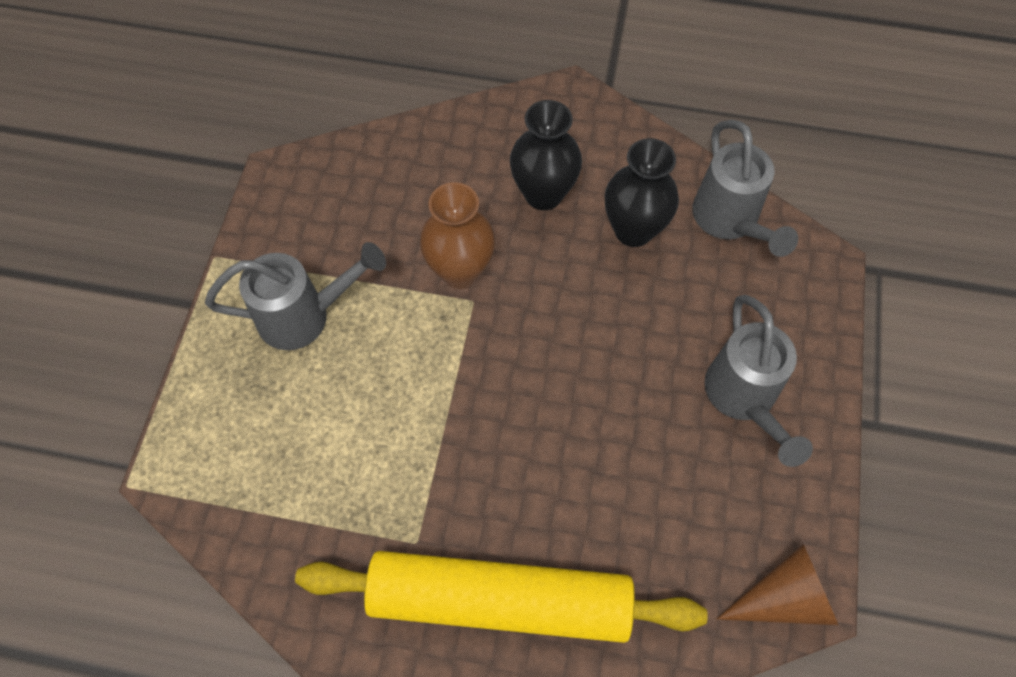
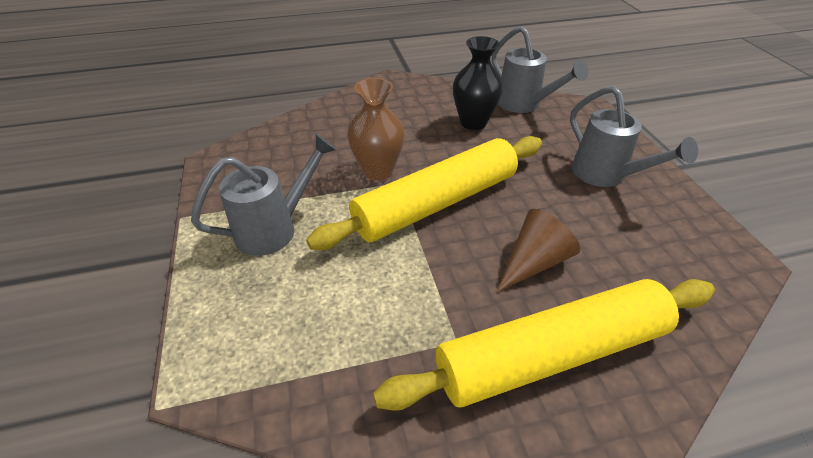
camera: 25 degrees left, 20 degrees down
(500, 354) = (436, 203): none -> yellow rolling pin
(543, 194) = (406, 122): black vase -> none
(784, 597) = (731, 267): brown cone -> brown cone (533, 262)

